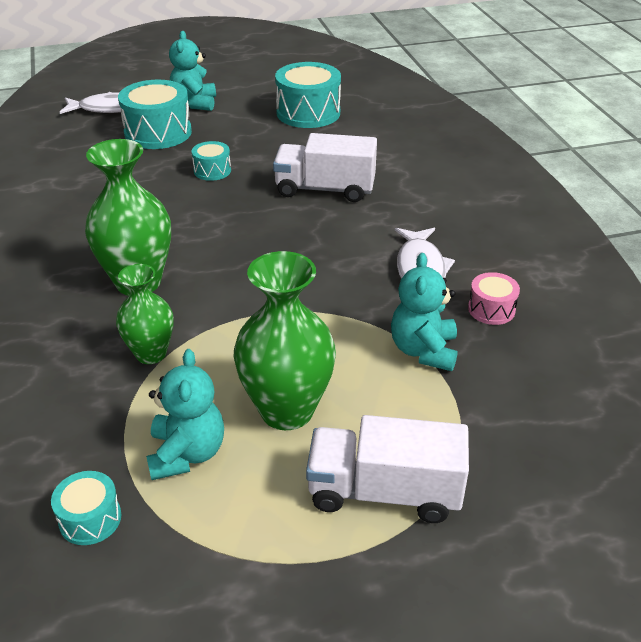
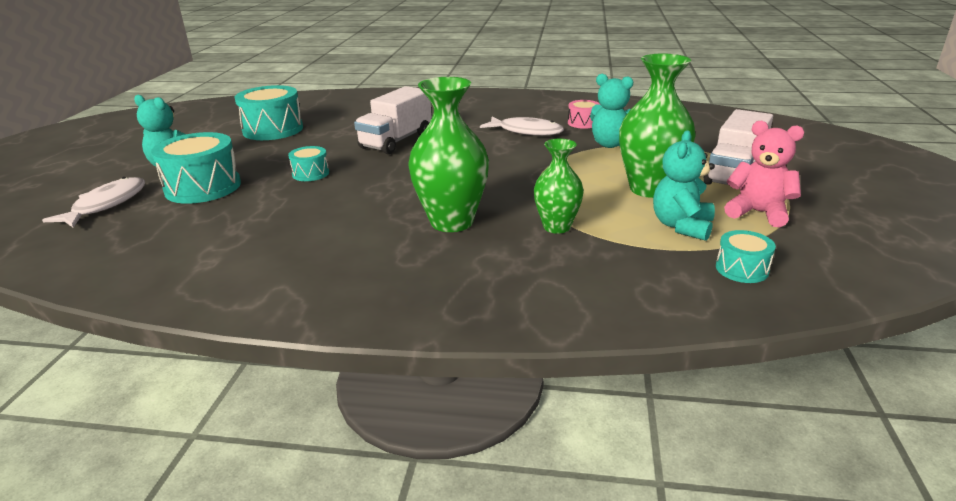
camera: 65 degrees left, 10 degrees down
(187, 454) = (681, 226): turquoise teddy bear -> turquoise teddy bear turned 90 degrees counterclockwise
(256, 526) = (758, 213): none -> pink teddy bear

